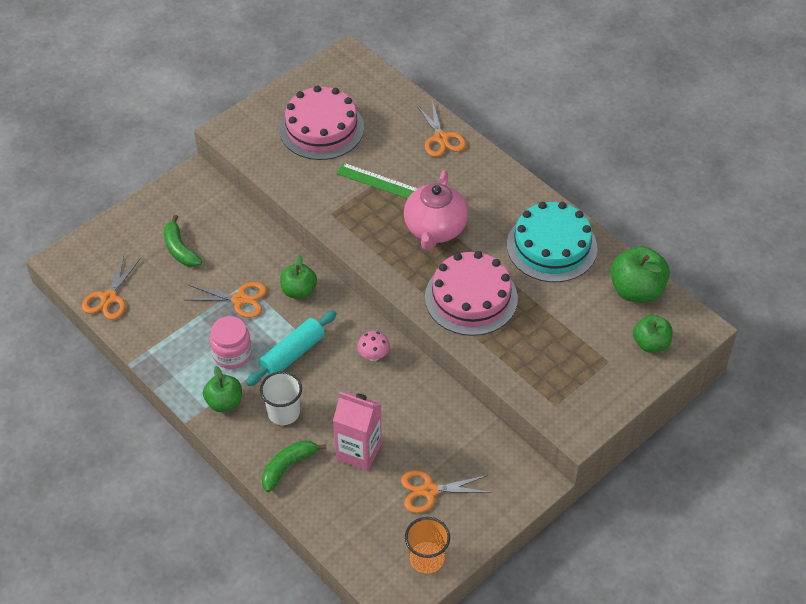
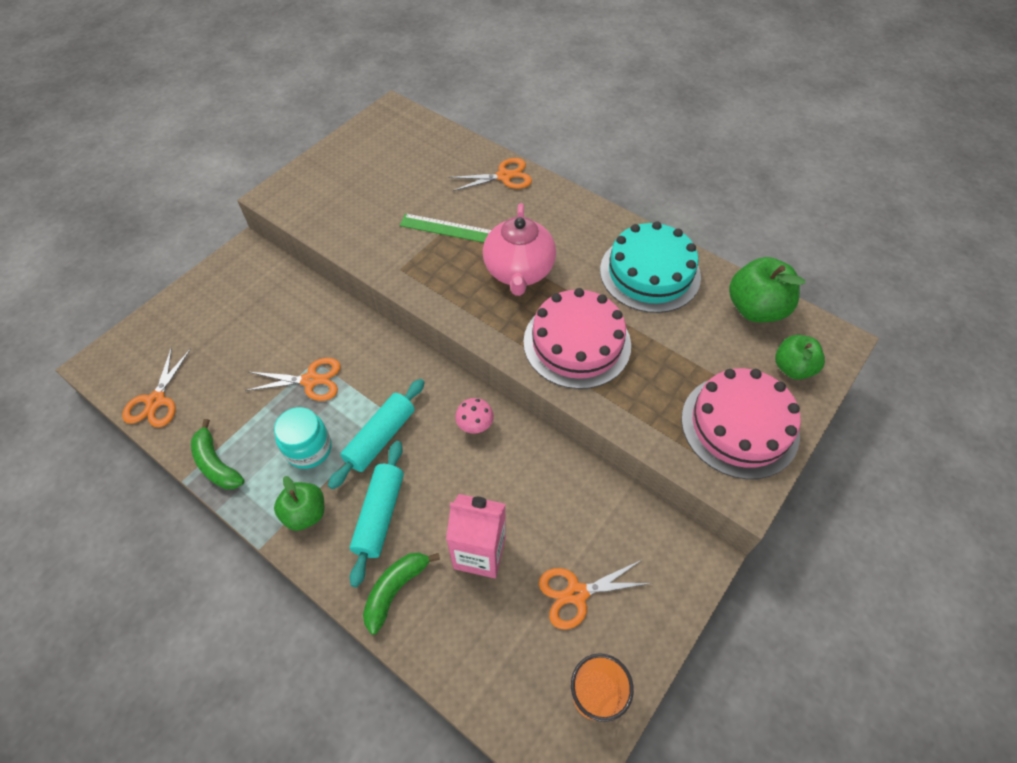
camera: 10 degrees left, 5 degrees up
(180, 249) = (236, 332): green banana -> green banana (216, 464)
(232, 354) = (309, 449): pink jar -> turquoise jar
(283, 412) = (380, 515): white cup -> turquoise rolling pin
(299, 291) = (377, 361): green apple -> none
(321, 128) = (376, 182): pink cake -> pink cake (739, 425)
(441, 138) = (504, 176): orange scissors -> orange scissors turned 75 degrees counterclockwise

